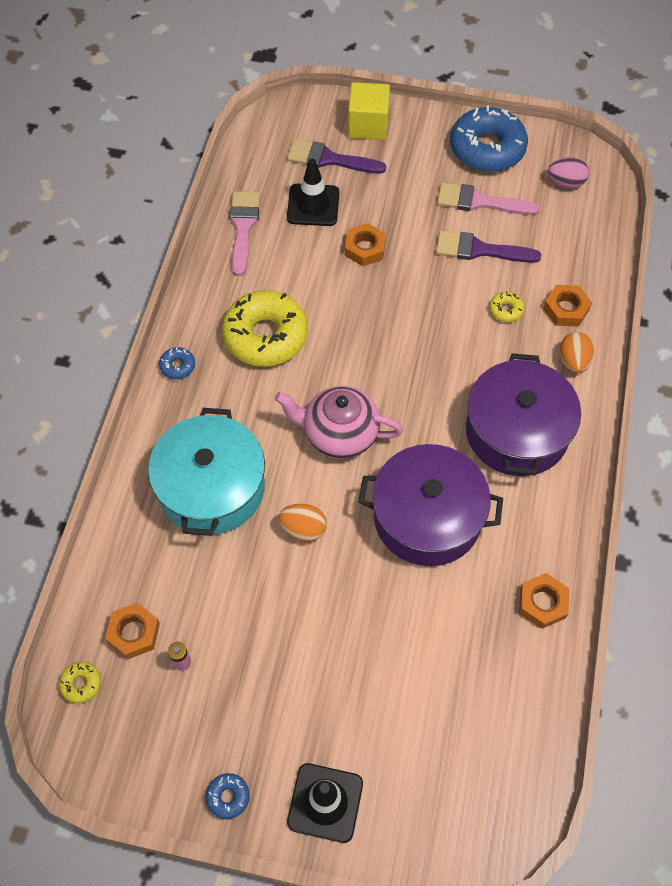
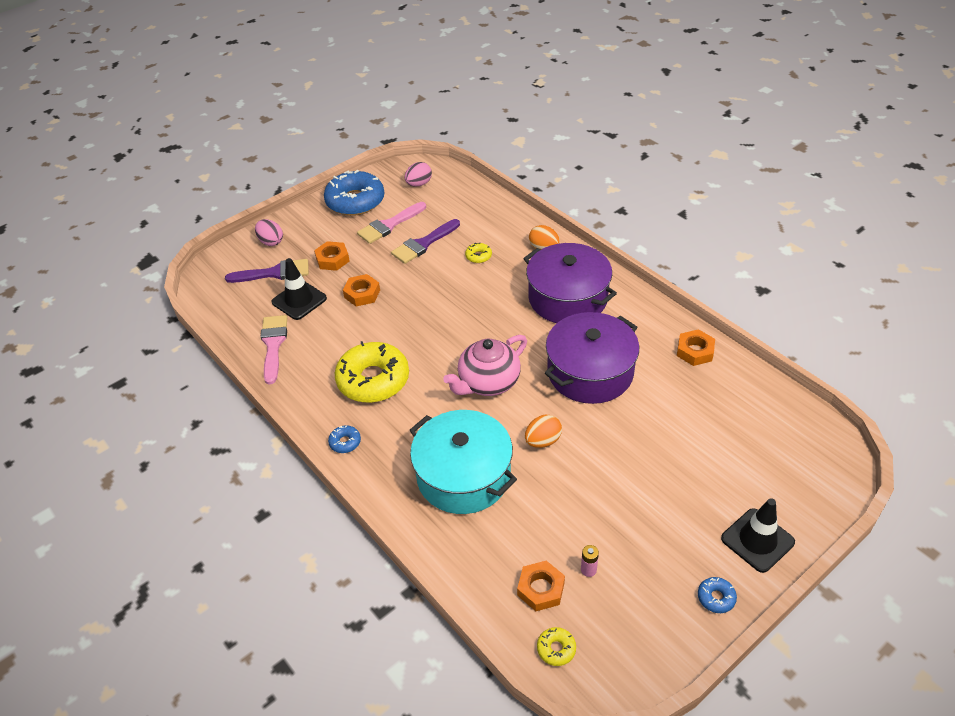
camera: 50 degrees left, 15 degrees down
(243, 228) = (273, 345): pink brush -> pink brush turned 45 degrees clockwise
(330, 159) = (274, 273): purple brush -> purple brush turned 150 degrees counterclockwise
(368, 125) = (271, 242): yellow cube -> pink egg
(566, 309) = (505, 231): orange nut -> orange nut (332, 259)

